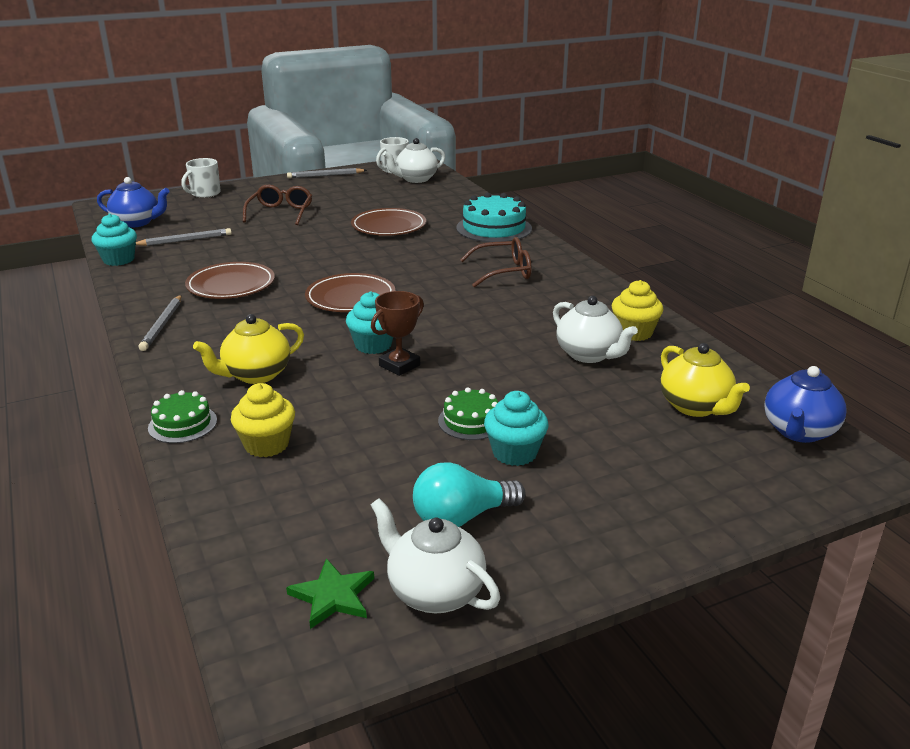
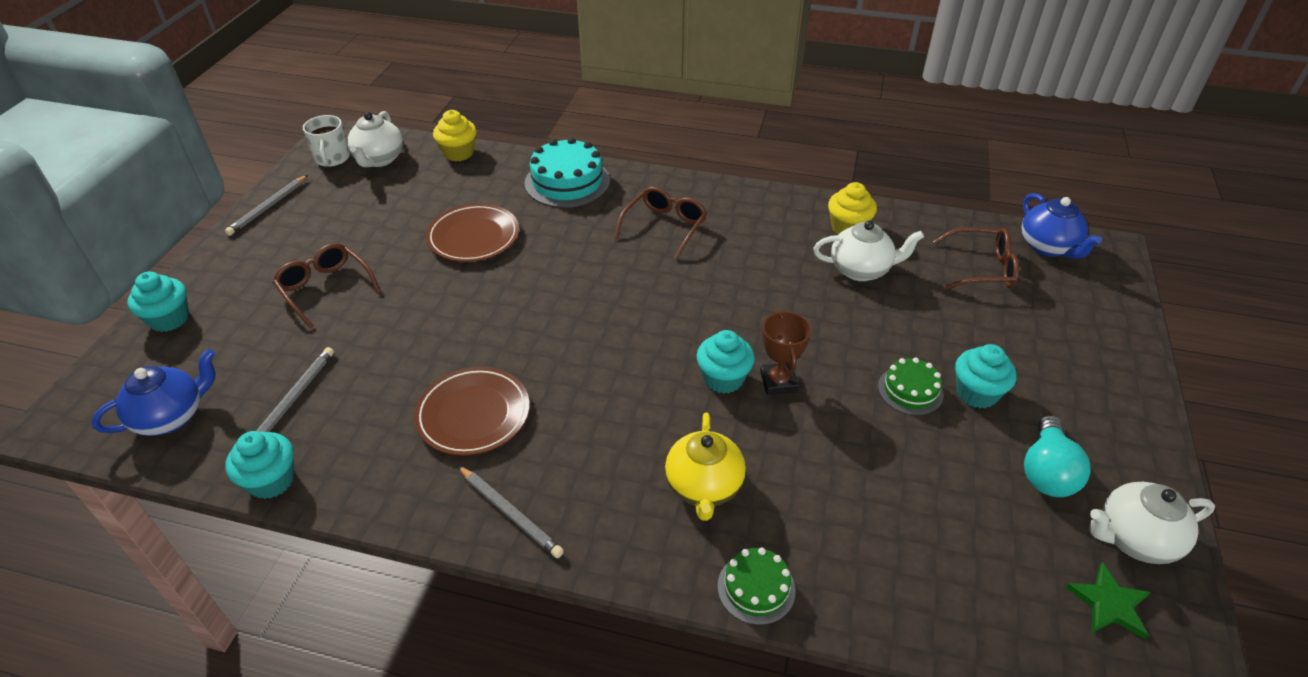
camera: 50 degrees left, 15 degrees up
(205, 194) = (169, 319): white mug -> turquoise cupcake
(266, 444) = (847, 540): yellow cupcake -> yellow cupcake (458, 153)
(350, 298) = (608, 344): brown plate -> none
(695, 407) = (982, 268): yellow teapot -> brown glasses

